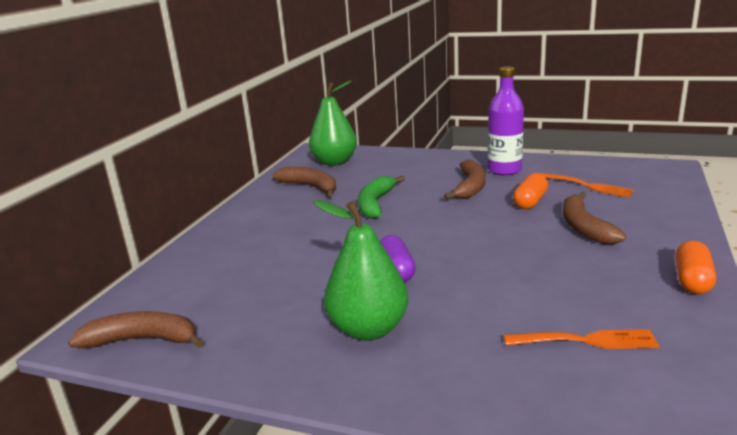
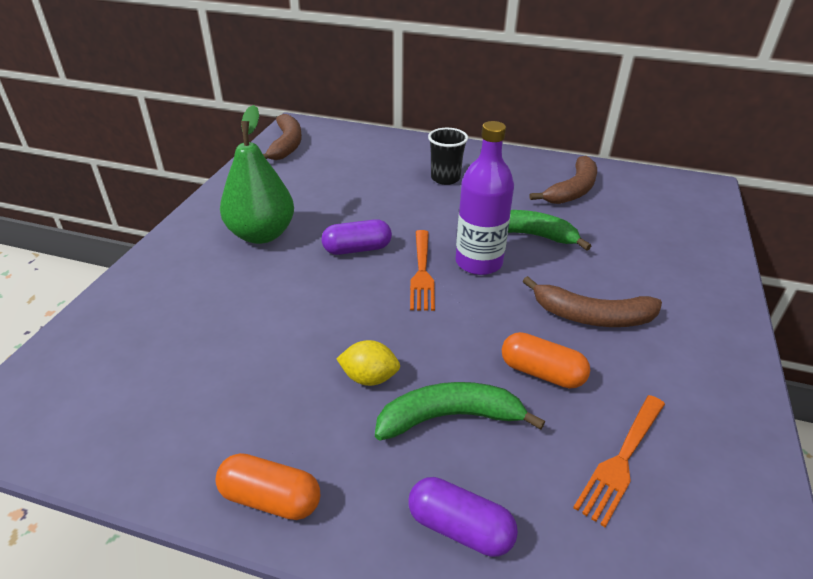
camera: 85 degrees right, 15 degrees up
(274, 235) = (445, 178): none -> black cup
(334, 162) = (662, 202): green pear -> none
(504, 170) = (675, 361): purple bottle -> purple bottle (479, 262)
(562, 254) = (369, 377): none -> yellow lemon
(584, 227) = (450, 417): brown banana -> green banana
(586, 340) = (188, 362): orange fork -> orange fork (422, 273)
(663, 223) = (460, 528): none -> purple capsule

